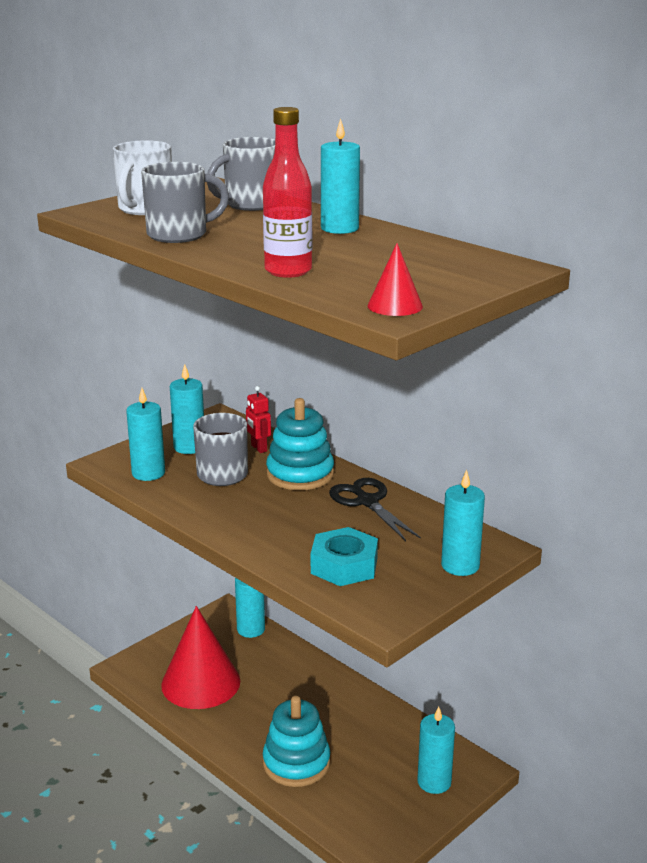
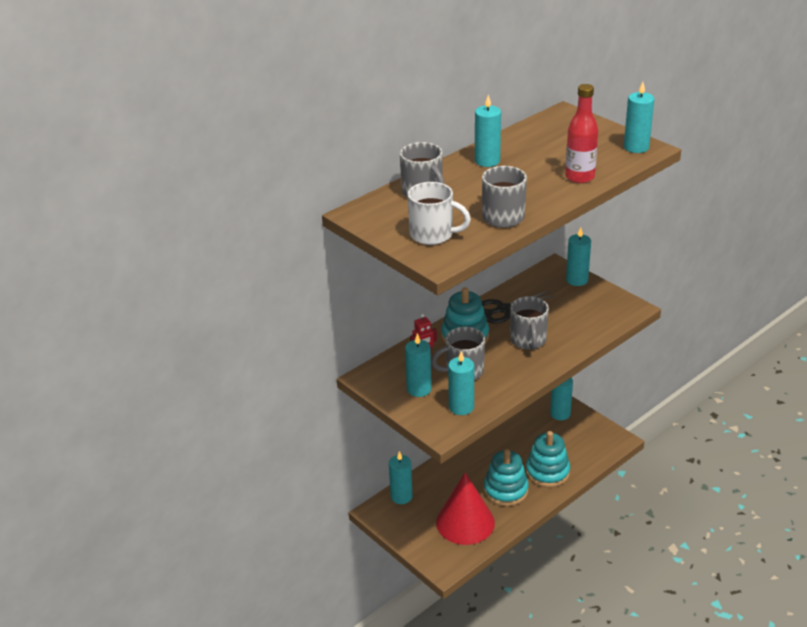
camera: 85 degrees left, 10 degrees up
(259, 719) = (506, 490): none -> turquoise stacking toy
(289, 520) = (528, 341): none -> grey mug
(344, 565) = (581, 320): turquoise nut -> none
(395, 306) = (636, 147): red cone -> turquoise candle

